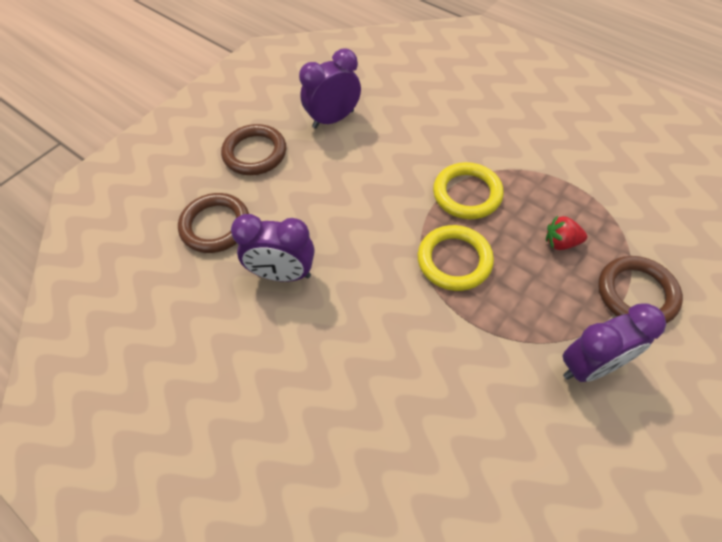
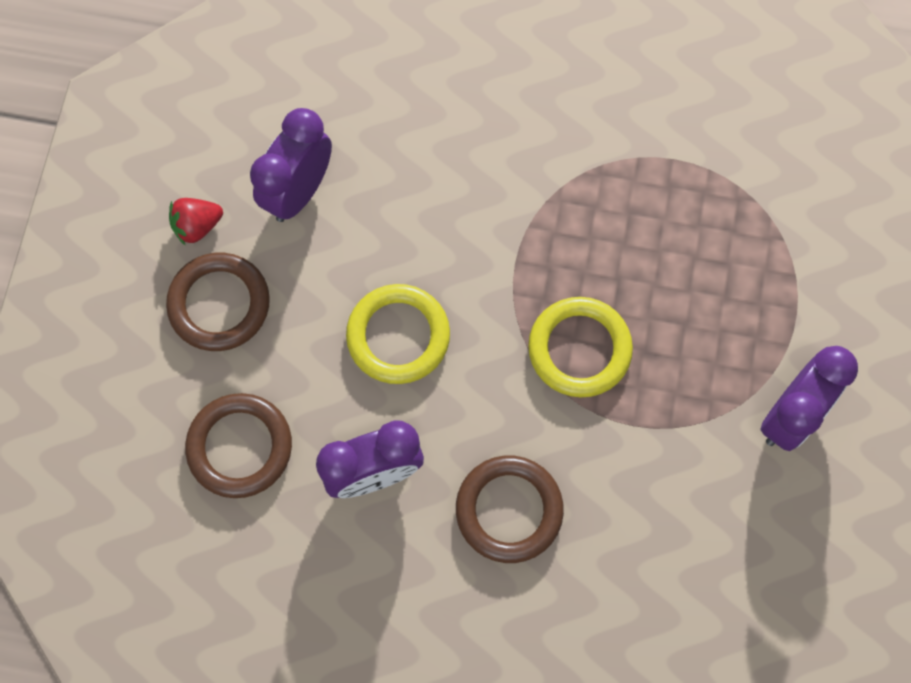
camera: 30 degrees left, 15 degrees up
(467, 194) = (549, 238): yellow ring -> yellow ring (398, 336)
(561, 242) = (696, 260): red strawberry -> red strawberry (197, 226)
(636, 293) = (808, 293): brown ring -> brown ring (509, 510)

